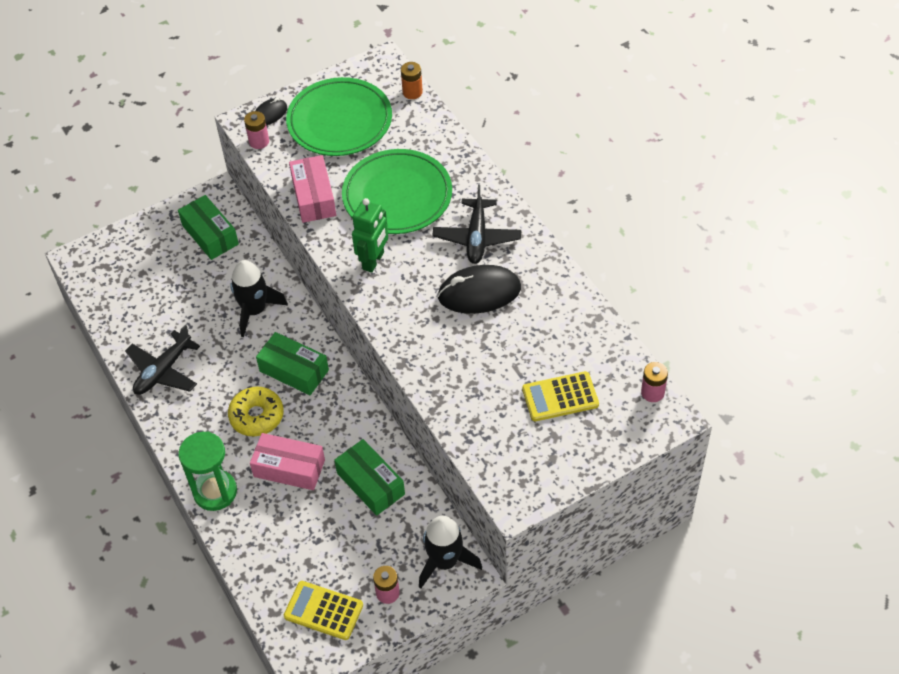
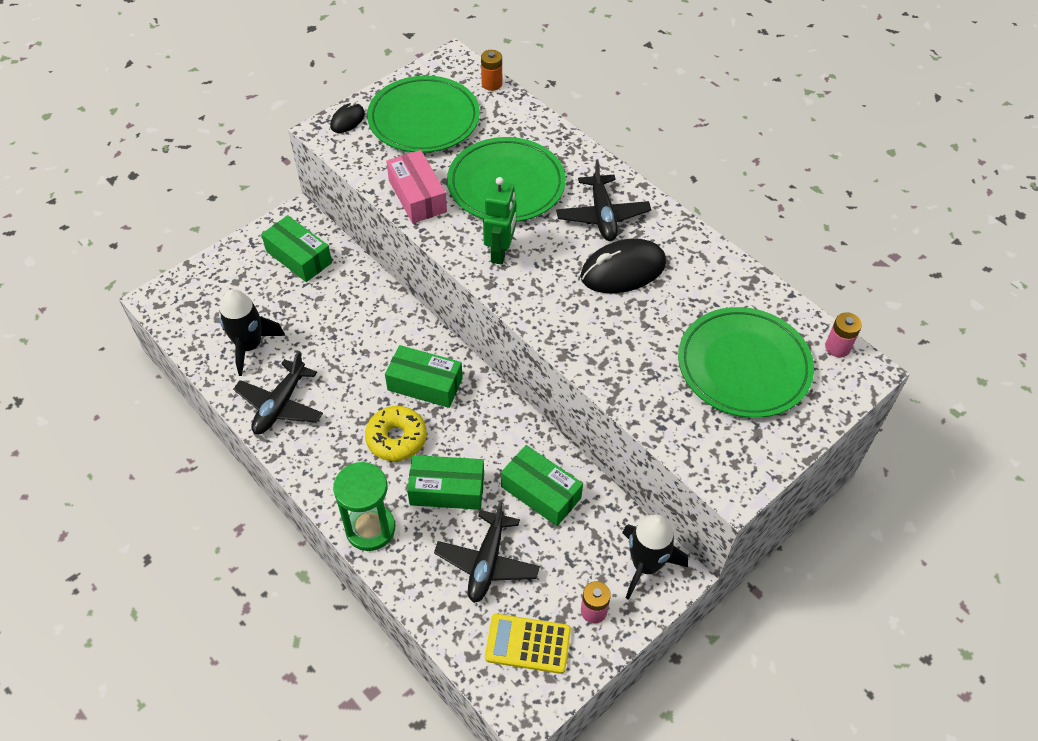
camera: 15 degrees left, 0 degrees up
(254, 311) = (366, 328): black rocket -> black rocket (249, 346)
(259, 141) = (343, 148): pink battery -> none
(289, 468) = (447, 489): pink box -> green box
(307, 537) = (487, 562): none -> black plane
(560, 397) = (743, 366): yellow calculator -> green plate

